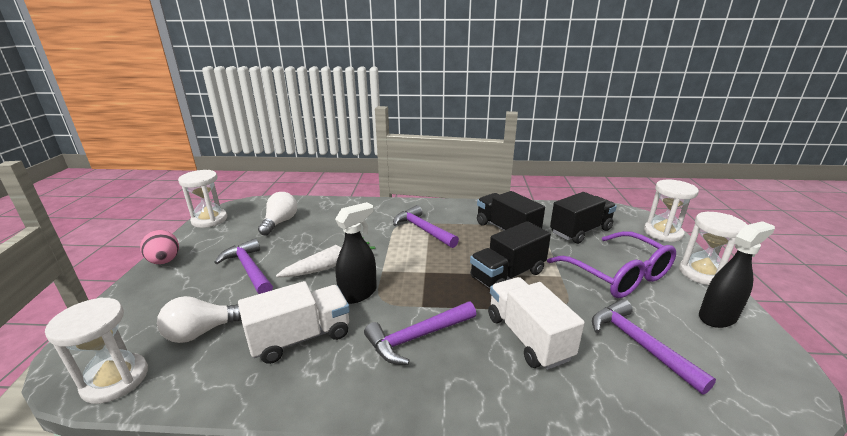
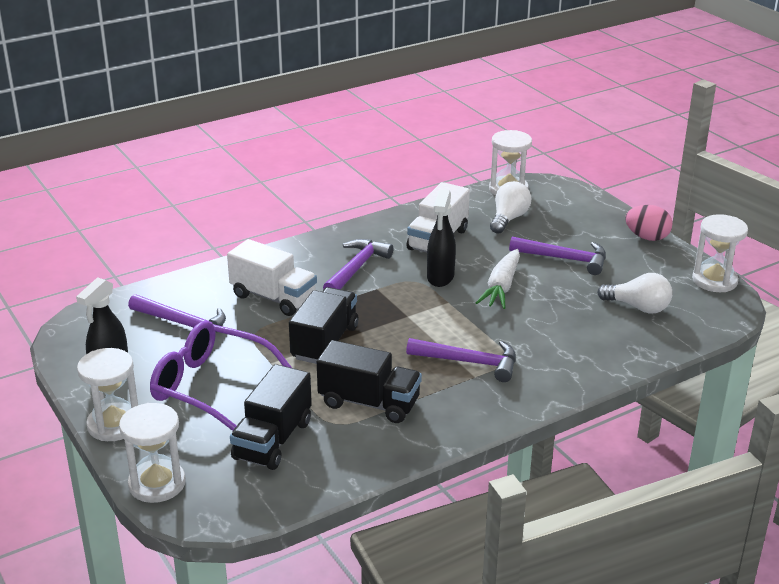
camera: 145 degrees right, 5 degrees up
(280, 222) = (638, 307): white light bulb -> white light bulb turned 45 degrees counterclockwise

